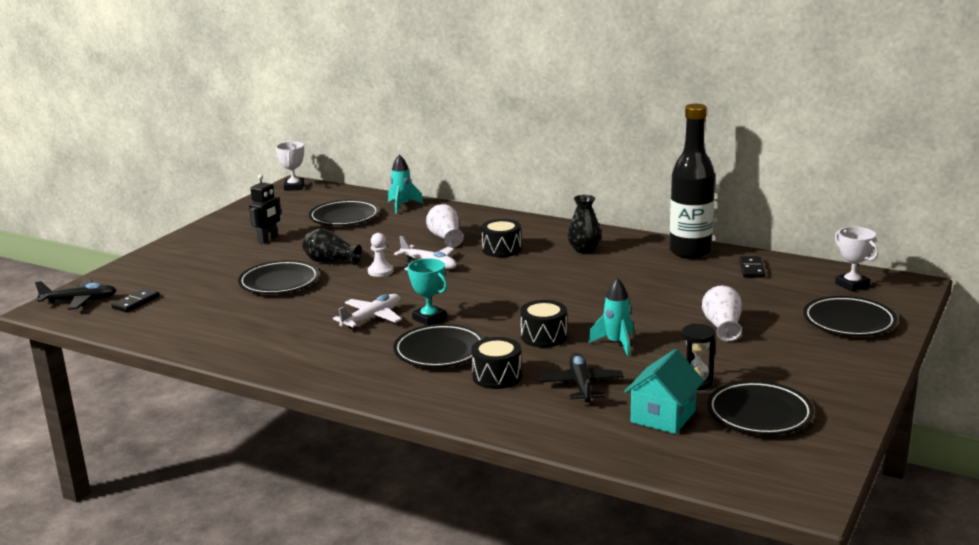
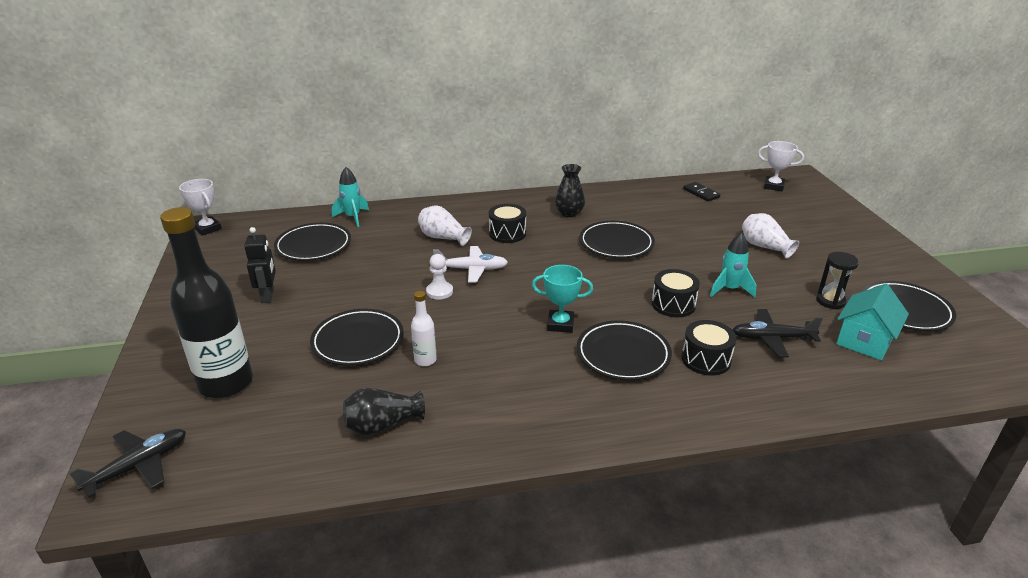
camera: 40 degrees left, 10 degrees up
(136, 302) = (223, 435): black domino -> none
(302, 306) = (425, 360): none -> white bottle
(330, 261) = (374, 298): black vase -> black vase (382, 425)
(372, 318) = (511, 345): white plane -> none
(581, 385) = (772, 338): black plane -> black plane turned 45 degrees counterclockwise
(663, 416) = (864, 341): turquoise house -> turquoise house turned 45 degrees clockwise
(690, 252) = (642, 192): black bottle -> black bottle (226, 383)
(849, 321) = (820, 215): black plate -> black plate (616, 243)

